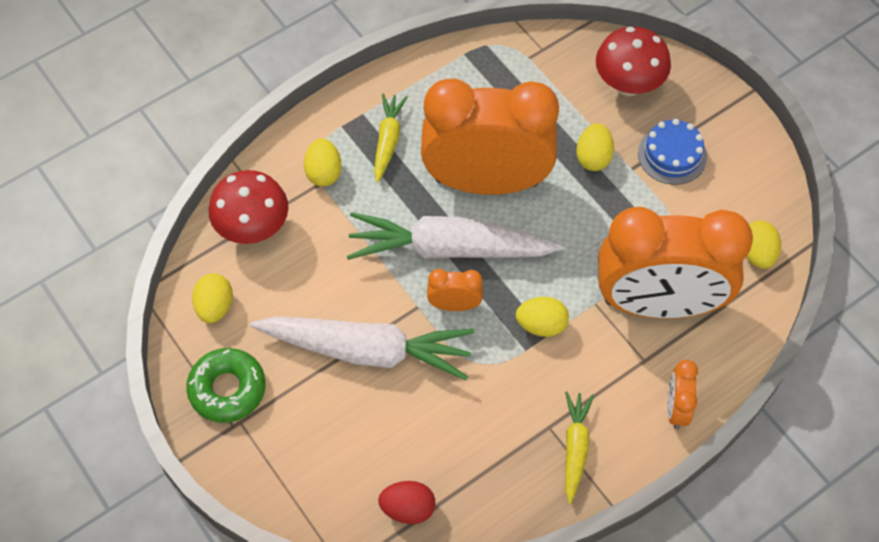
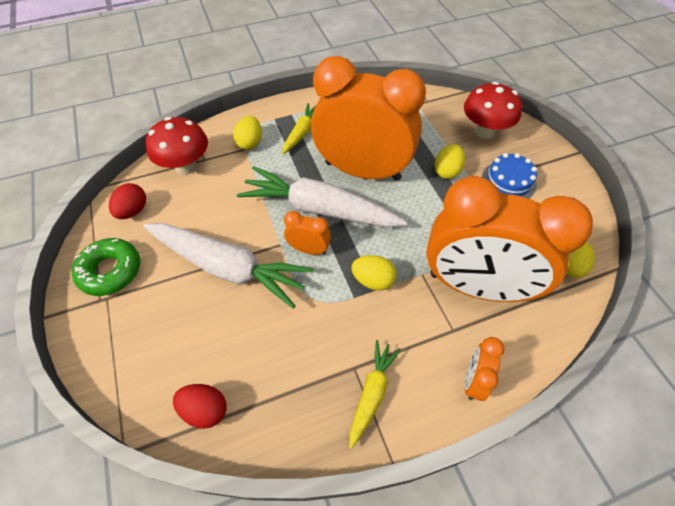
camera: 15 degrees right, 5 degrees down
(215, 307) = (133, 211): yellow egg -> red egg

